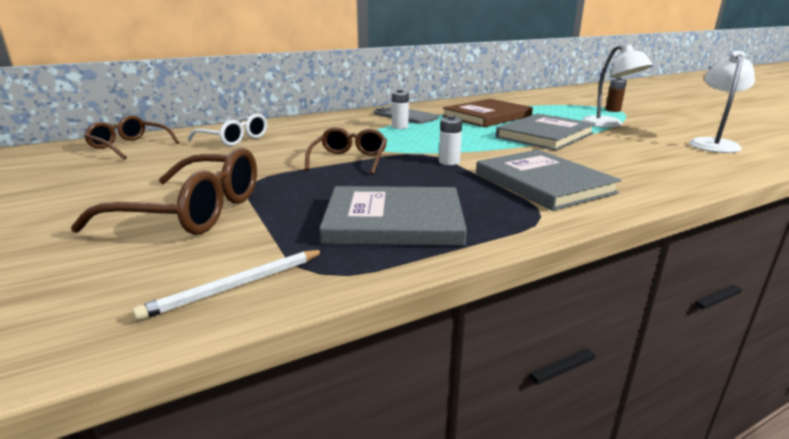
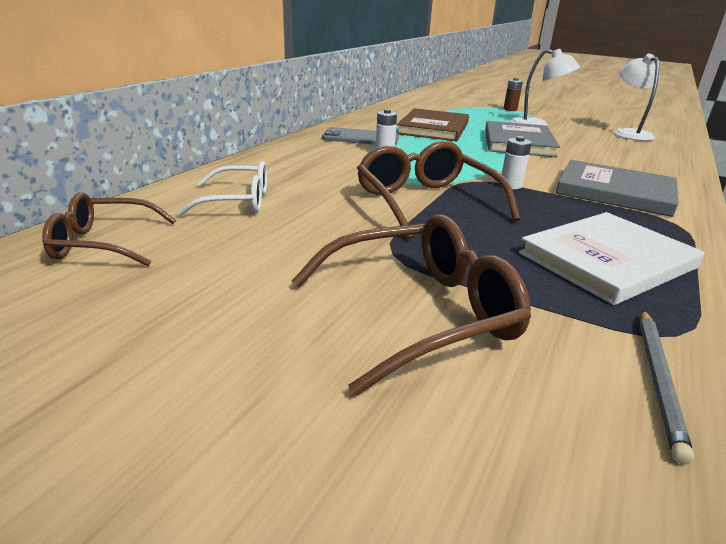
camera: 35 degrees left, 5 degrees up
(236, 286) = (658, 380): white pencil -> grey pencil
(349, 160) = (426, 202): brown glasses -> brown glasses, size x1.53
(394, 221) = (607, 260): grey book -> white book

